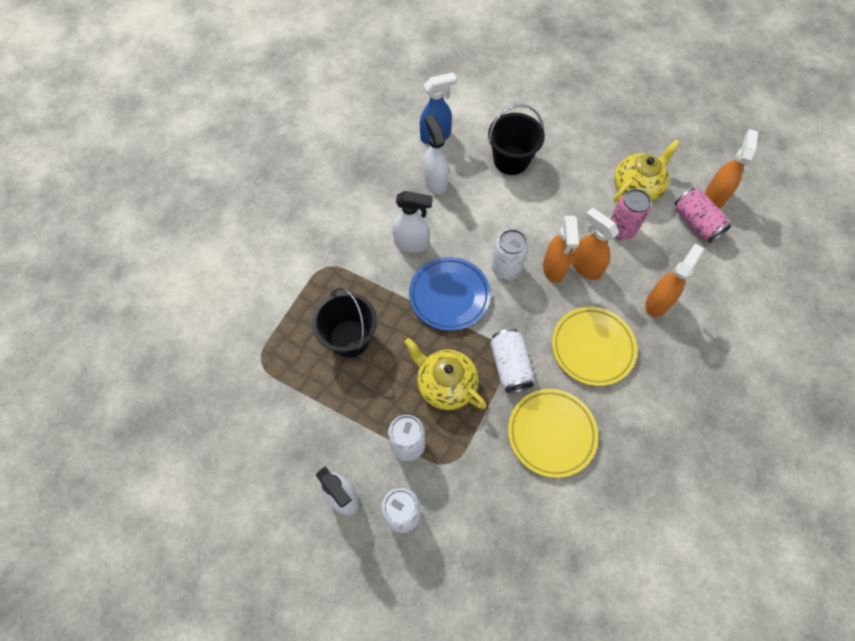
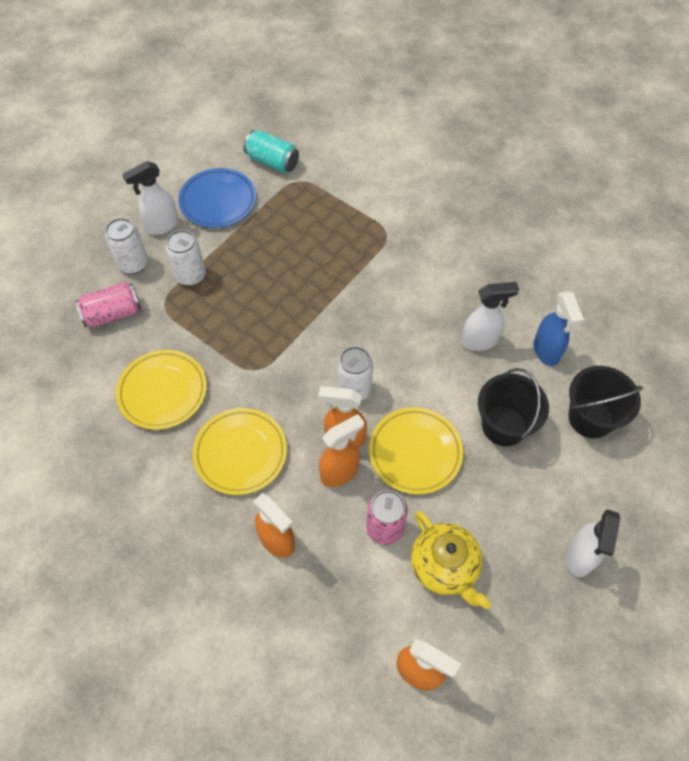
camera: 100 degrees right, 5 degrees down
(233, 395) = (272, 162): none -> turquoise can
(349, 338) = (305, 244): black bucket -> black bucket (590, 418)
(412, 244) = (400, 307): white spray bottle -> white spray bottle (579, 557)
(445, 385) = (238, 312): yellow teapot -> none
(449, 295) = (332, 331): blue plate -> blue plate (218, 201)
(510, 366) = (241, 370): white can -> none
(552, 216) = (415, 452): none -> yellow plate
(696, 223) = (380, 628): pink can -> pink can (113, 313)

